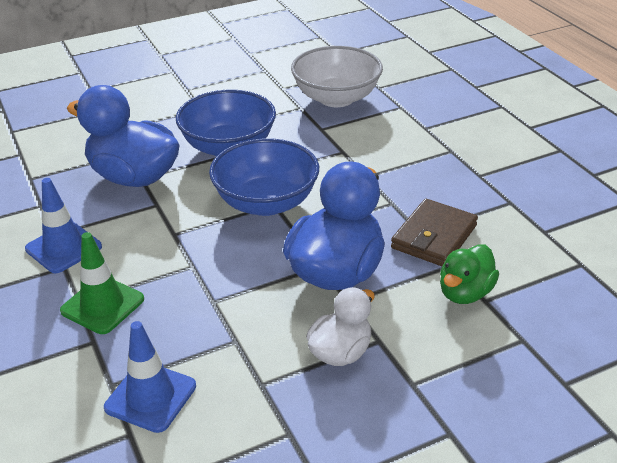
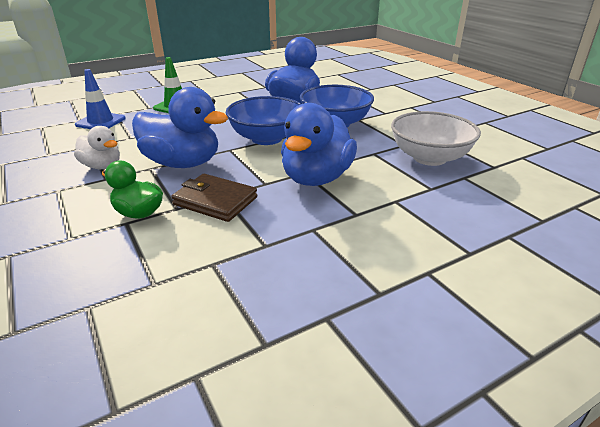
camera: 85 degrees right, 5 degrees down
(63, 248) = (226, 95): blue traffic cone -> none
(380, 168) = (316, 178): none -> blue duck

